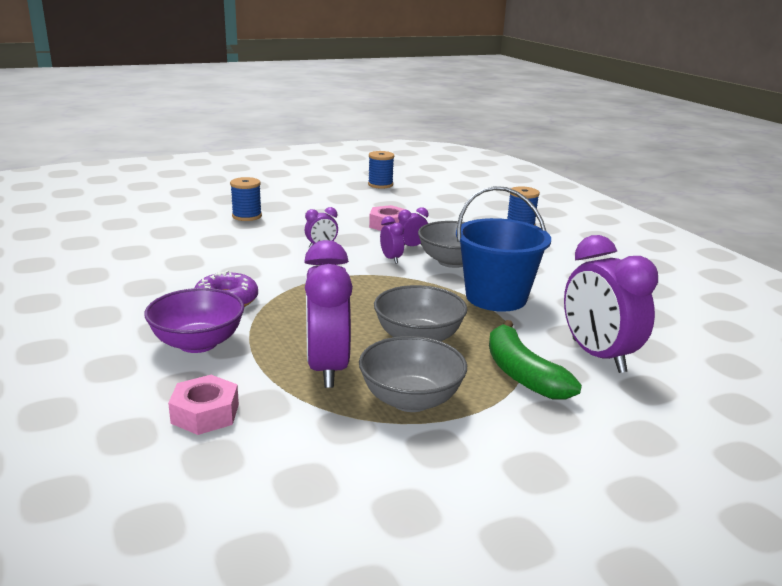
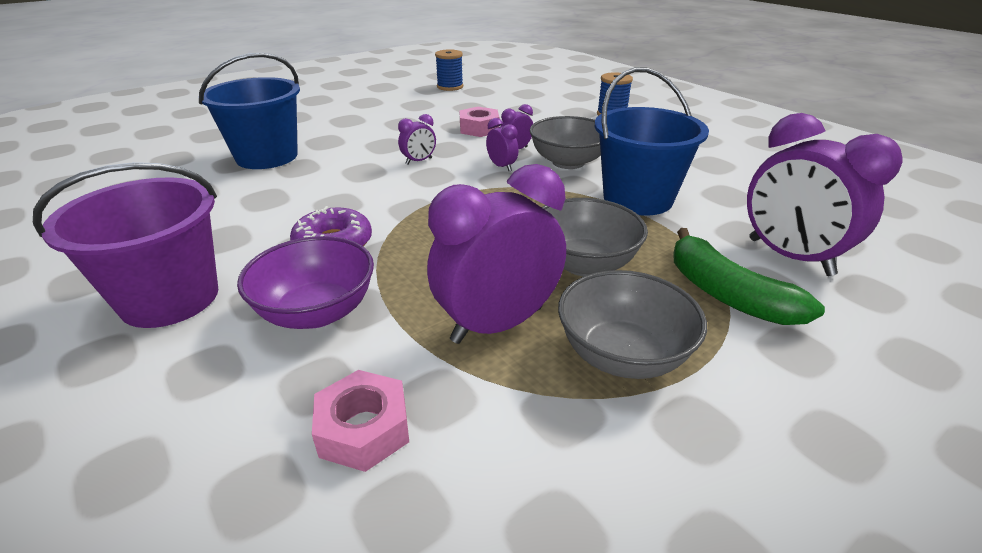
camera: 10 degrees left, 10 degrees up
(97, 321) = (170, 298): none -> purple bucket
(196, 229) = (267, 157): none -> blue bucket
(247, 216) = (321, 135): blue spool -> none
(327, 368) = (497, 324): purple clock -> purple clock turned 75 degrees clockwise

